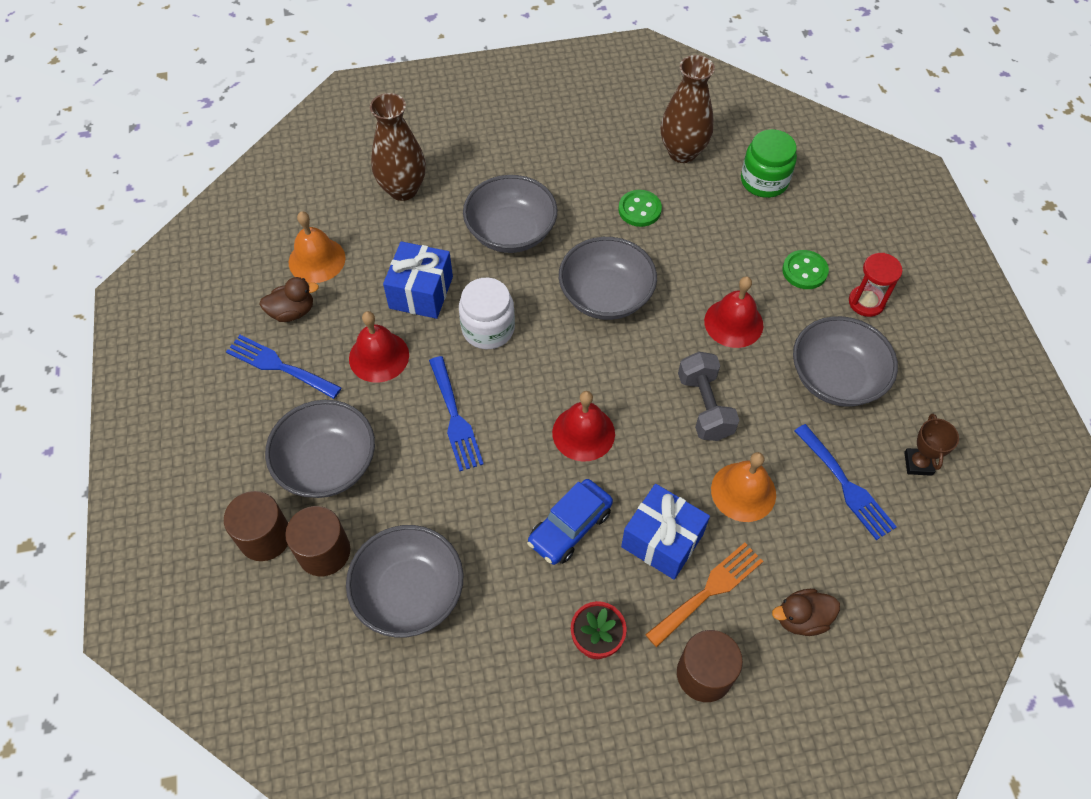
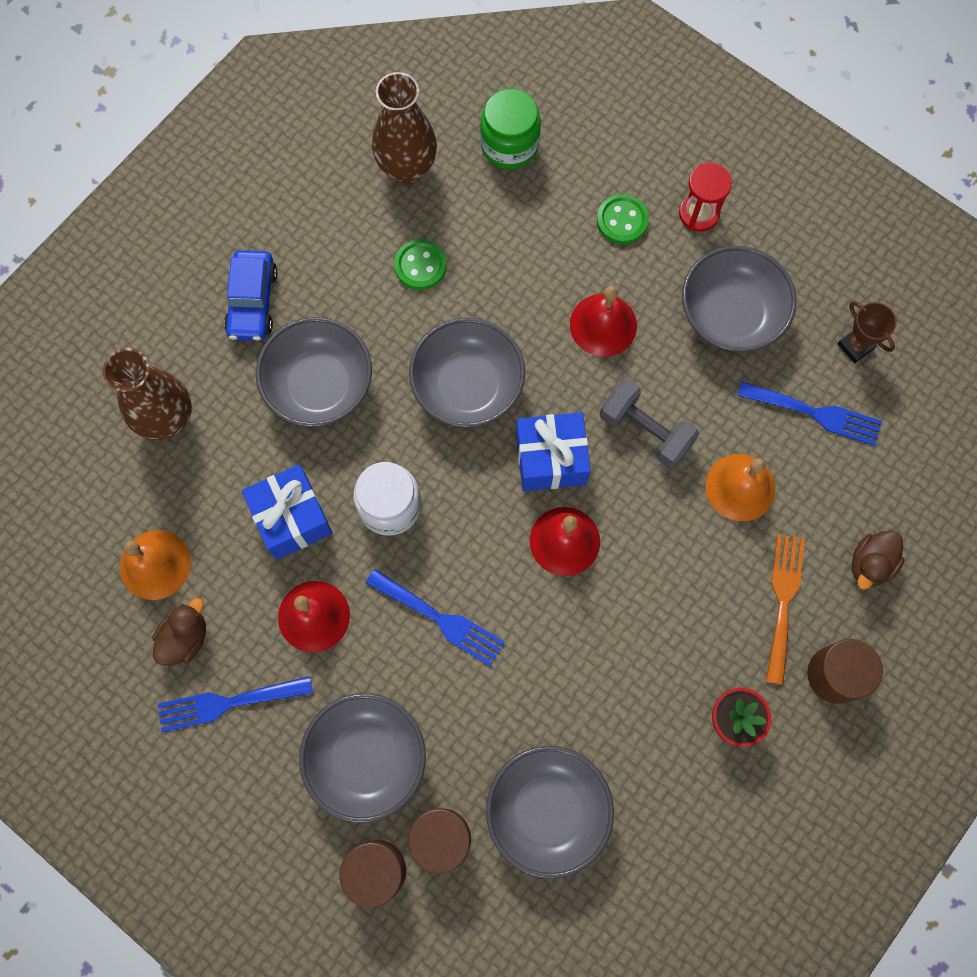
camera: 40 degrees left, 15 degrees up
(570, 527) = (628, 638): blue car -> blue car (252, 302)
(662, 540) = (711, 587): blue gift -> blue gift (551, 459)

